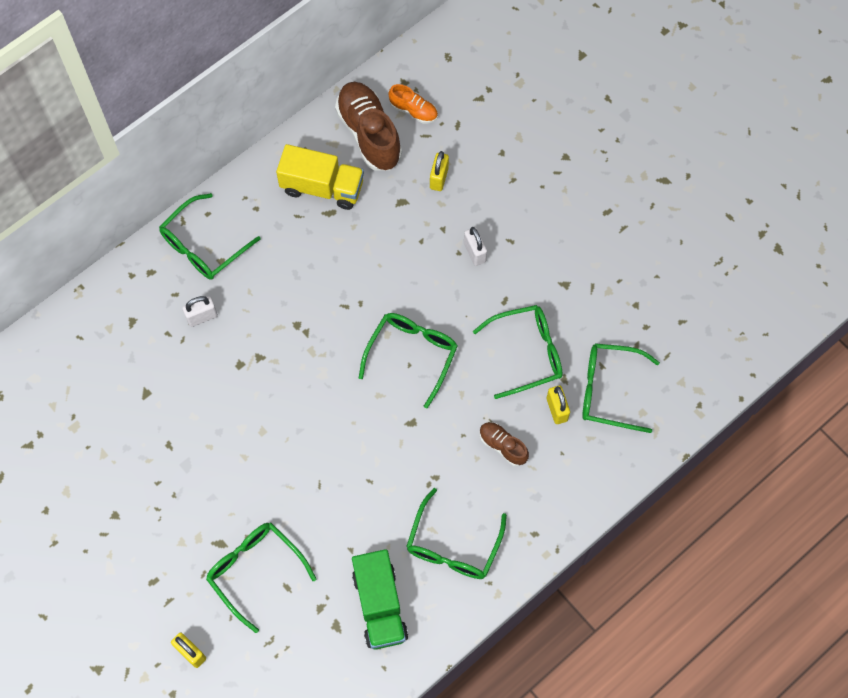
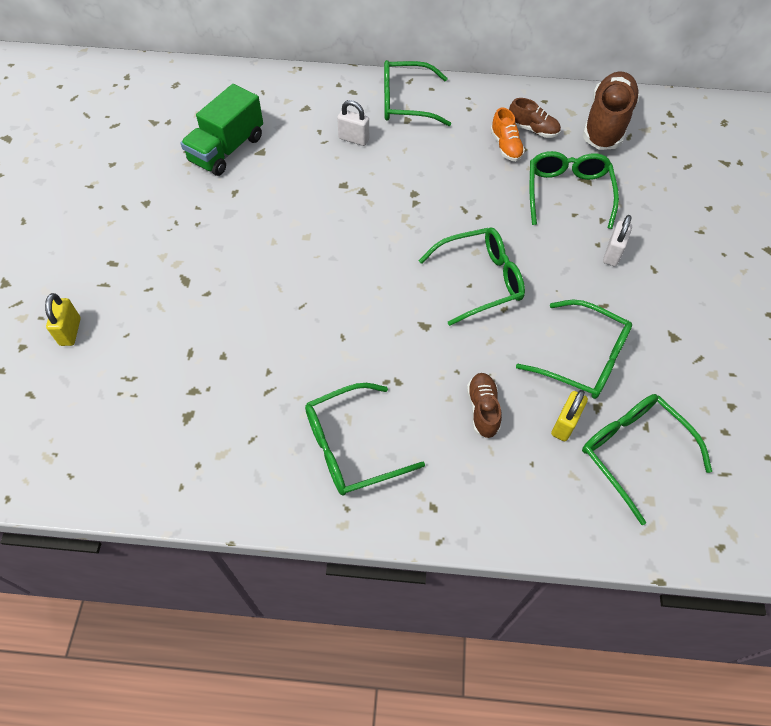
camera: 45 degrees right, 10 degrees down
(255, 571) = (183, 320): green glasses -> green glasses (568, 193)
(322, 187) = (532, 130): yellow truck -> brown shoe
(379, 605) = (238, 434): green truck -> green truck (227, 149)
(413, 110) = (659, 134): orange shoe -> orange shoe (505, 146)
(439, 178) = (634, 187): yellow padlock -> none

